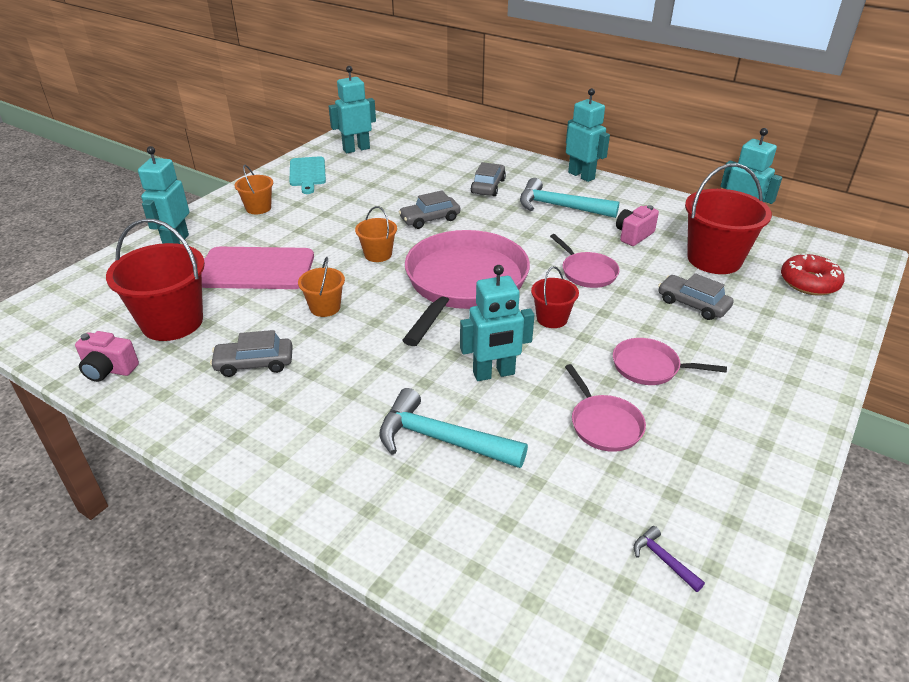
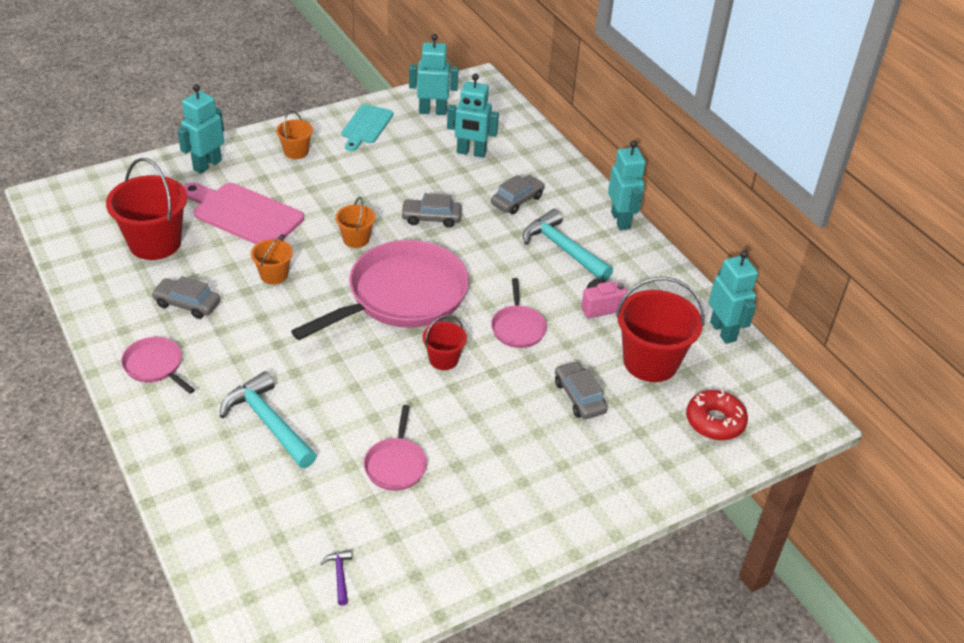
camera: 25 degrees right, 5 degrees up
(109, 370) = (87, 267): pink camera -> none
(494, 374) = (352, 387): turquoise robot -> turquoise robot (471, 153)
(649, 367) = (480, 435): pink pan -> pink pan (155, 366)

